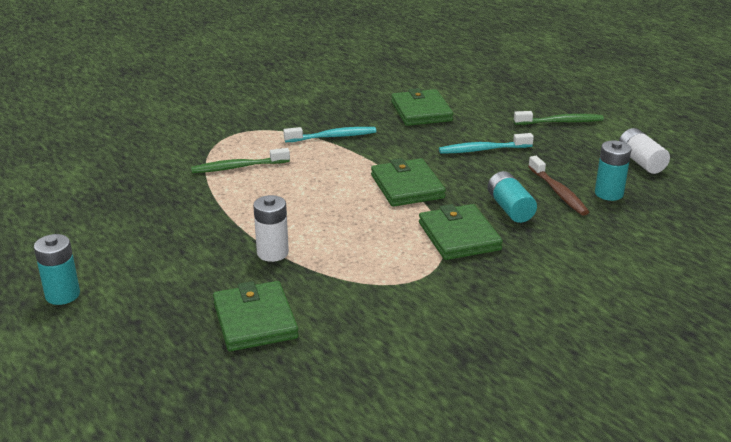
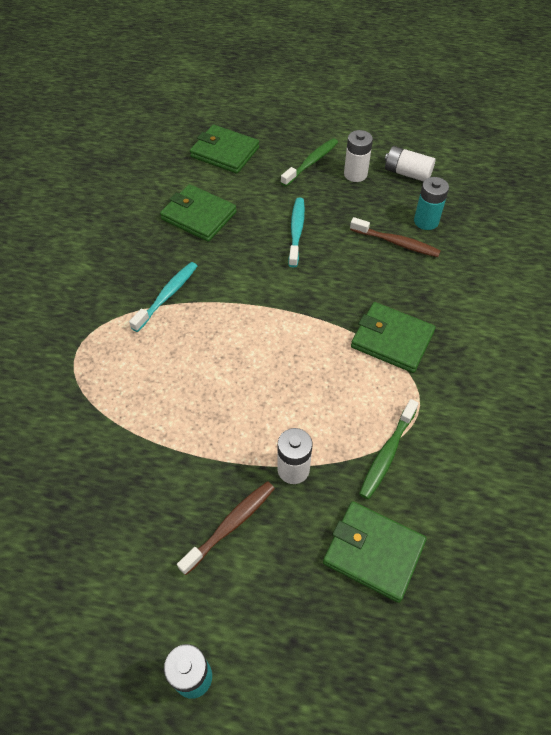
camera: 45 degrees left, 25 degrees up
(191, 252) = (230, 525): none -> brown toothbrush
(238, 167) = (135, 393): green toothbrush -> green toothbrush (387, 454)
(407, 186) = (295, 313): green wallet -> green wallet (225, 152)
(482, 150) = (296, 231): turquoise toothbrush -> turquoise toothbrush turned 150 degrees clockwise
(510, 208) = (388, 283): turquoise battery -> none
(589, 143) = (355, 174): none -> white battery

